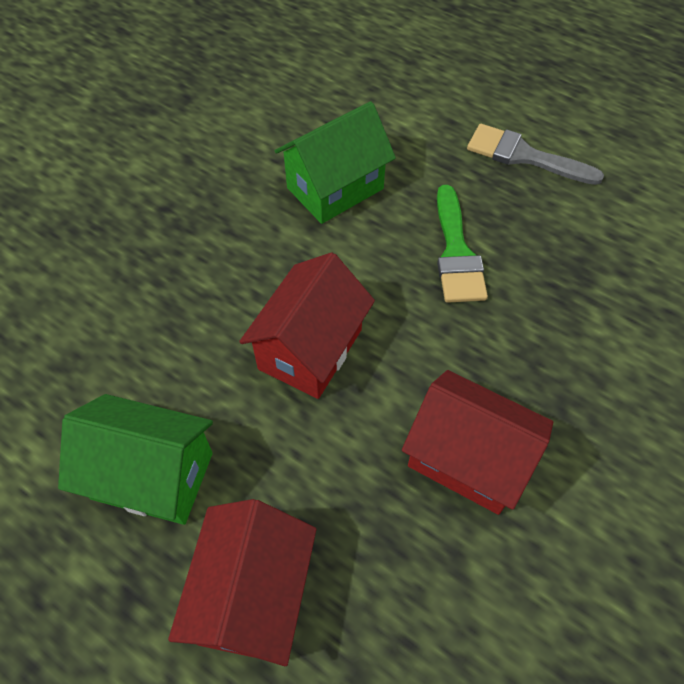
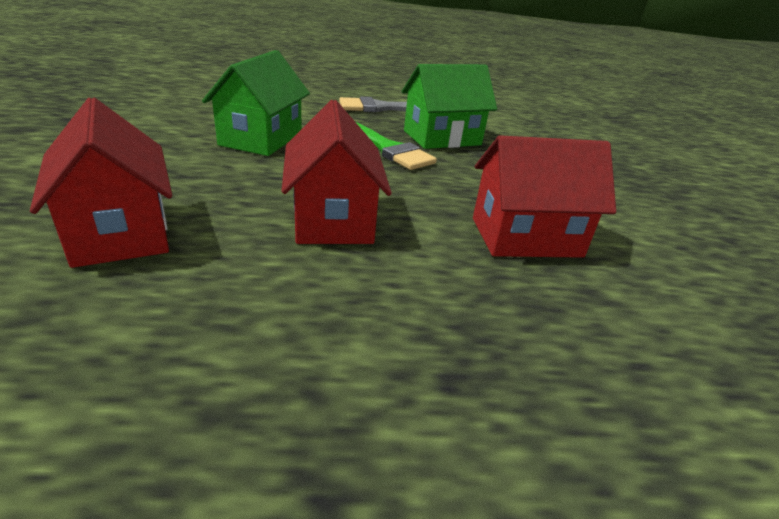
camera: 40 degrees left, 25 degrees down
(152, 476) = (250, 363): green house -> green house (442, 138)
(253, 595) = (476, 408): red house -> red house (120, 232)

